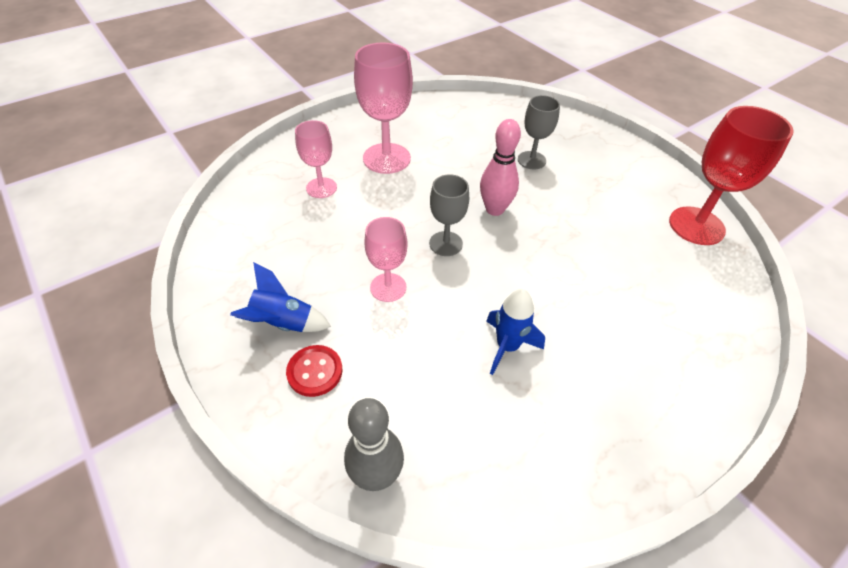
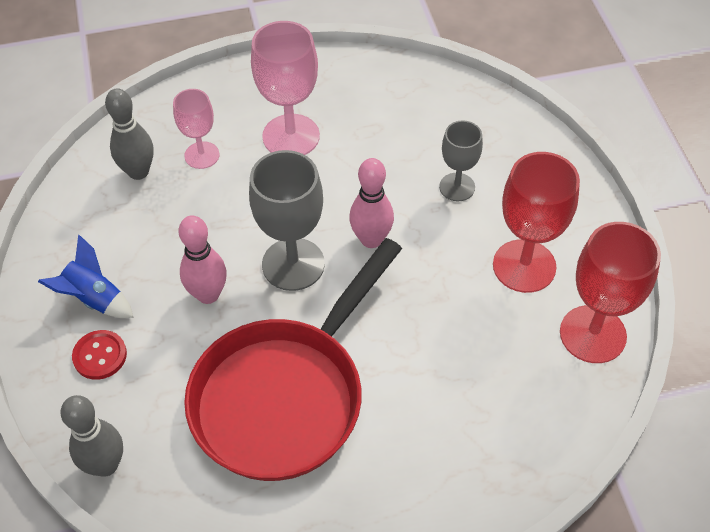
camera: 25 degrees right, 5 degrees up
(272, 213) = (138, 172): none -> grey bowling pin
(388, 287) = (208, 294): pink goblet -> pink bowling pin
(446, 244) = (293, 264): grey goblet -> grey goblet, size x1.66
(507, 347) = (285, 396): blue rocket -> red pan
(615, 196) = (524, 266): none -> red goblet

